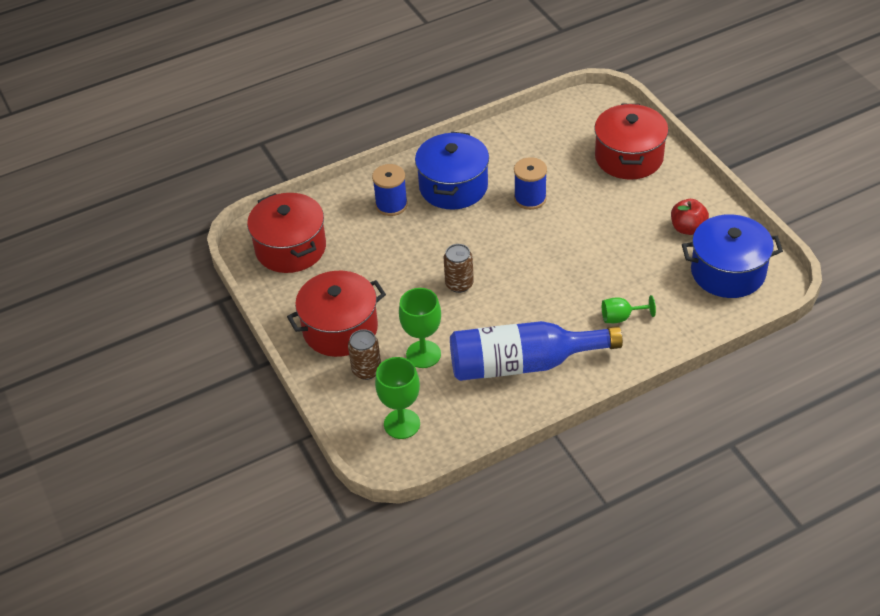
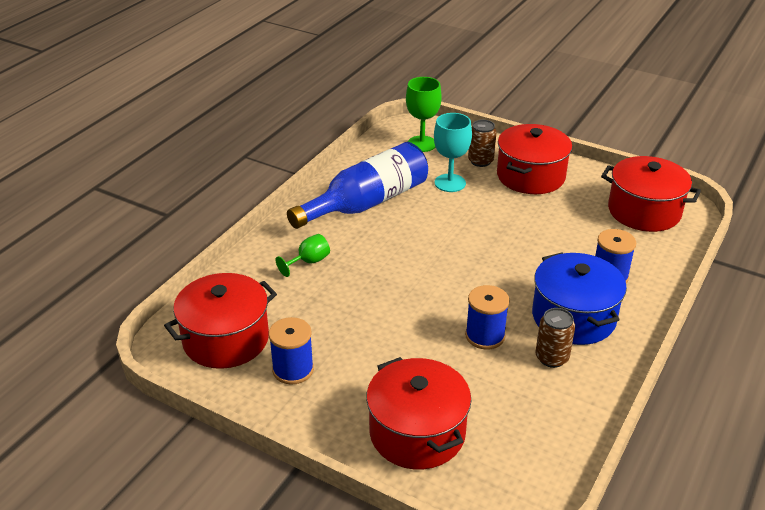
camera: 145 degrees right, 10 degrees down
(423, 354) = (450, 183): green goblet -> turquoise goblet
(459, 284) = (473, 236): brown can -> brown can (552, 358)
(687, 228) = (293, 369): red apple -> blue spool
(728, 272) = (226, 339): blue pot -> red pot

